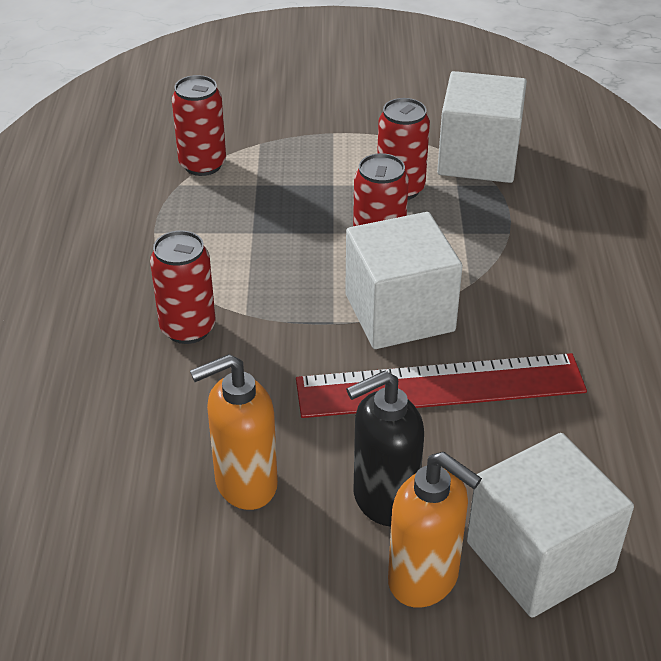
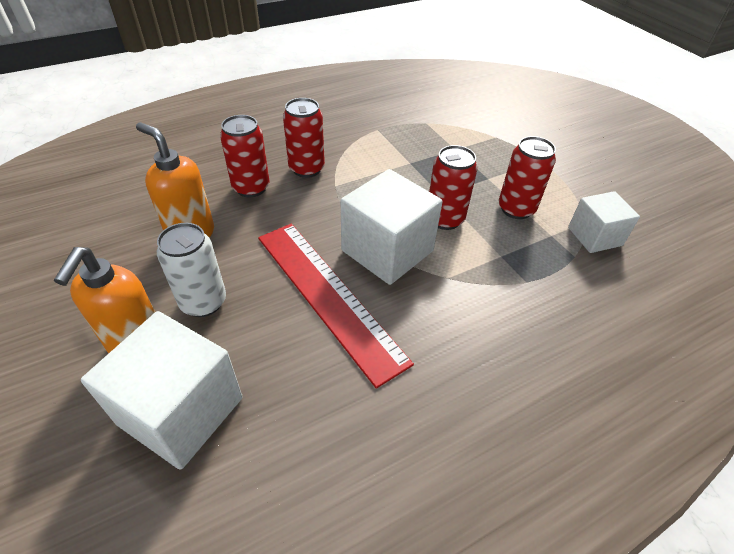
camera: 60 degrees right, 5 degrees up
(202, 165) = (452, 124): red can -> red can (251, 188)
(384, 500) = (203, 302): black soap dispenser -> white can
(478, 158) = (594, 236): white cube -> white cube, size x0.61

